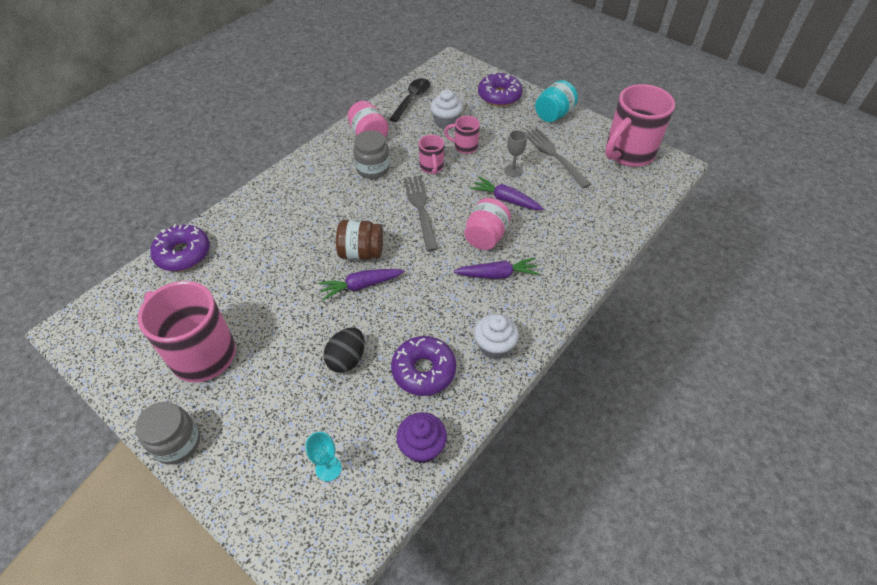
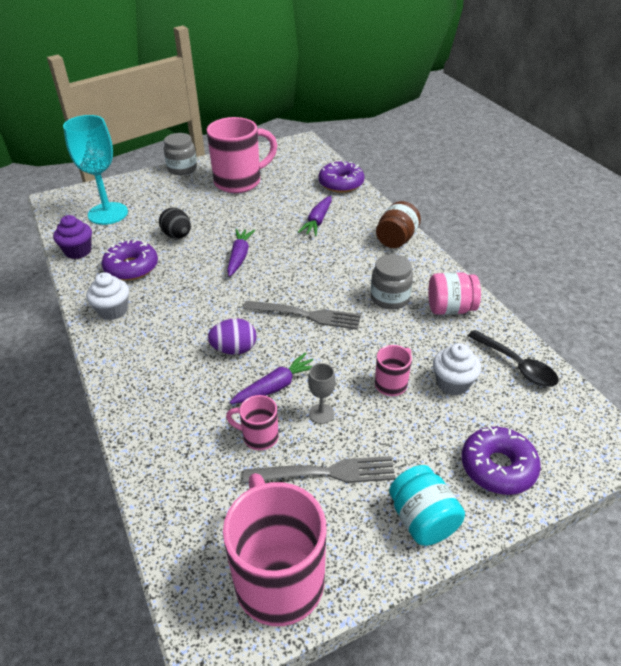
camera: 115 degrees right, 10 degrees down
(328, 468) = (108, 213): turquoise goblet -> turquoise goblet, size x2.22
(361, 252) = (276, 265): brown jar -> brown jar (396, 239)
(431, 167) = (368, 342): pink mug -> pink mug (259, 436)
(486, 236) = (234, 349): pink jar -> purple egg
(497, 274) = (181, 340): purple carrot -> purple carrot (317, 221)

